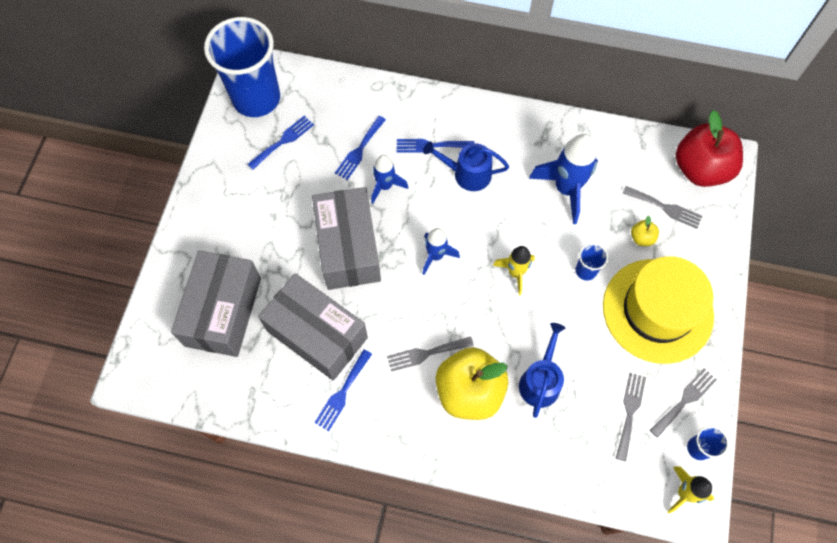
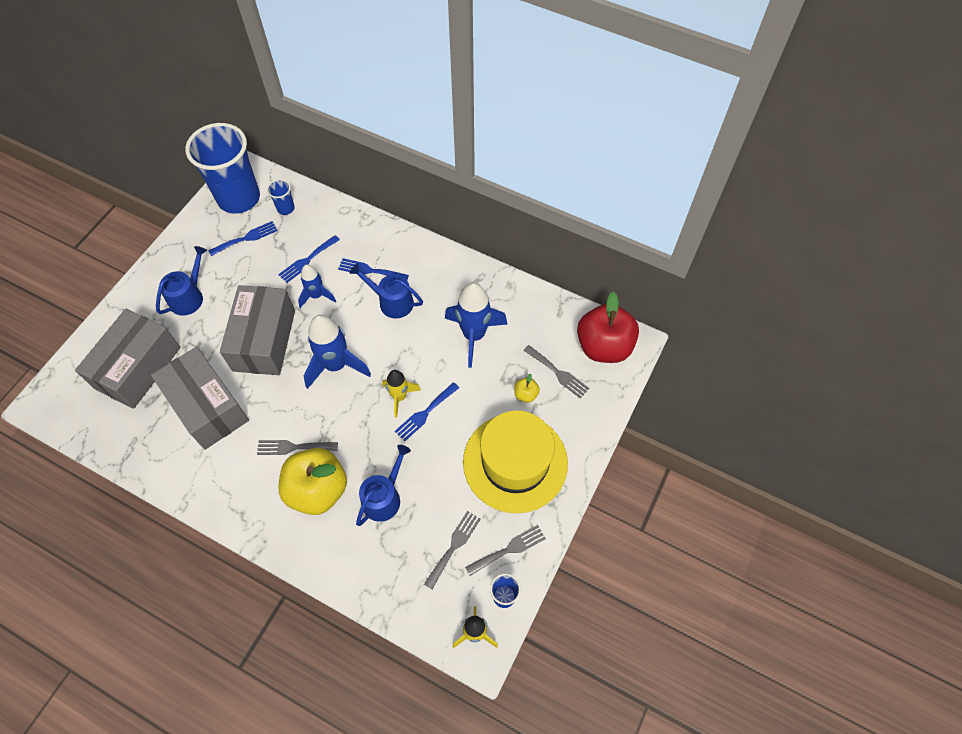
camera: 15 degrees right, 5 degrees down
(246, 220) = (189, 297): none -> blue watering can
(342, 393) = (208, 462): blue fork -> blue fork (425, 413)
(436, 256) = (336, 365): blue rocket -> blue rocket, size x1.69
(585, 271) = (463, 411): blue cup -> blue cup (286, 208)

